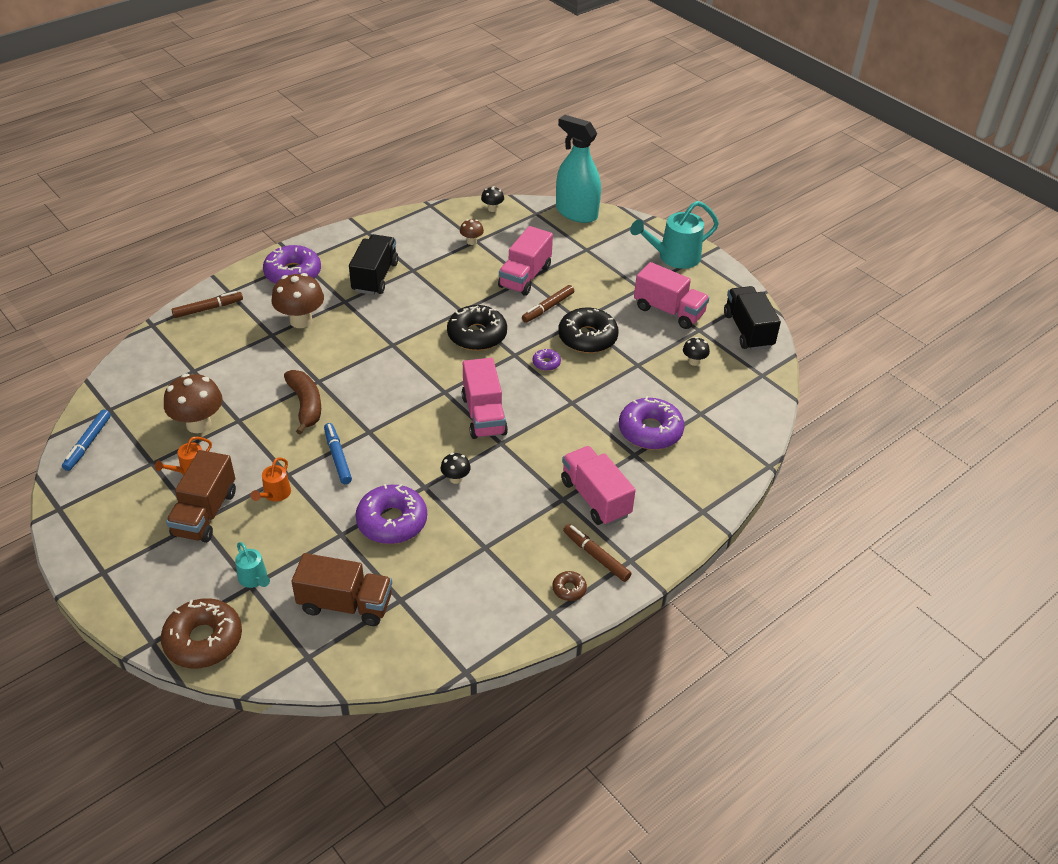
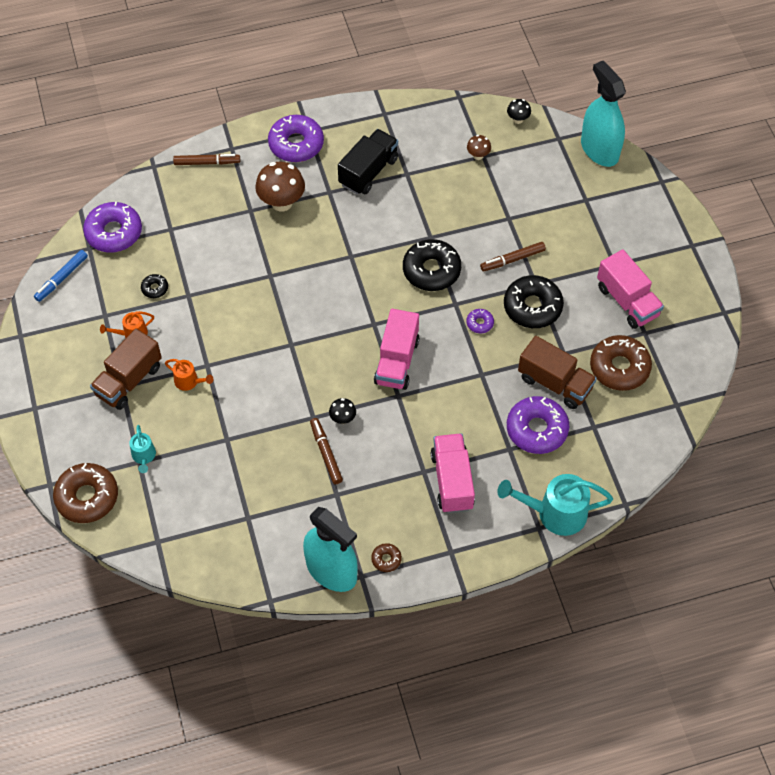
camera: 25 degrees right, 15 degrees up
(199, 424) = (155, 288): brown mushroom -> black donut
(275, 495) = (189, 382): orange watering can -> orange watering can turned 105 degrees counterclockwise
(306, 405) = (249, 298): brown banana -> none
(337, 457) = (254, 362): blue marker -> none
(345, 604) = (204, 506): brown truck -> brown truck (555, 383)
(392, 521) = (272, 442): purple donut -> purple donut (114, 232)
(517, 619) = (331, 570): none -> turquoise spray bottle
(525, 277) = (509, 215): pink truck -> none
(596, 556) = (424, 537): brown marker -> brown marker (326, 453)
(673, 257) = (668, 237): turquoise watering can -> turquoise watering can (554, 513)
(694, 361) = (619, 368): black mushroom -> brown donut
(748, 330) = (692, 349): black truck -> none

